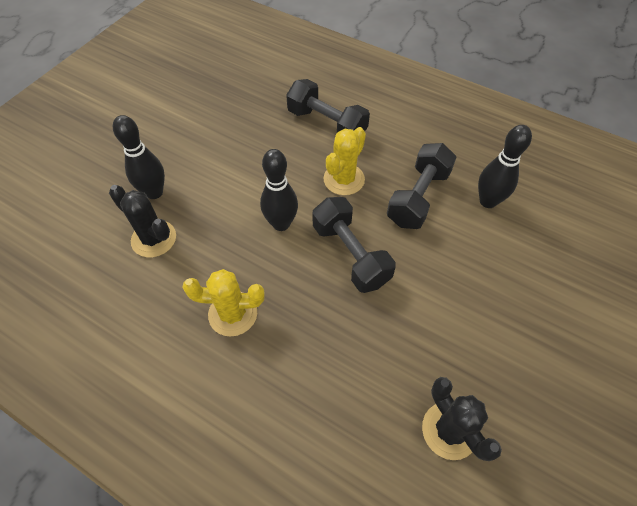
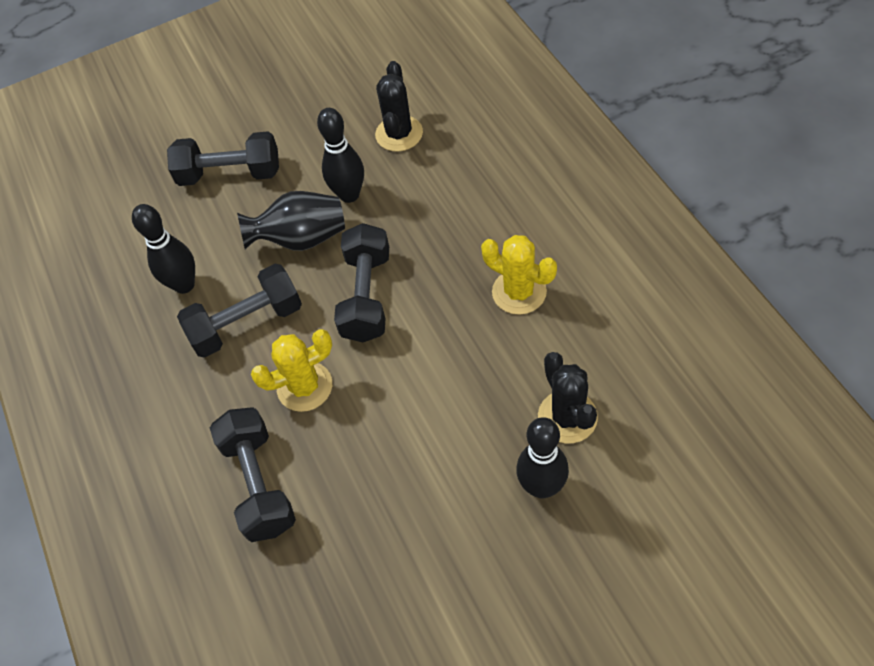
camera: 140 degrees left, 0 degrees up
(281, 224) = (413, 365): black bowling pin -> black bowling pin (349, 195)
(439, 274) = (301, 239): none -> black vase
(556, 303) = (230, 174): none -> black dumbbell

